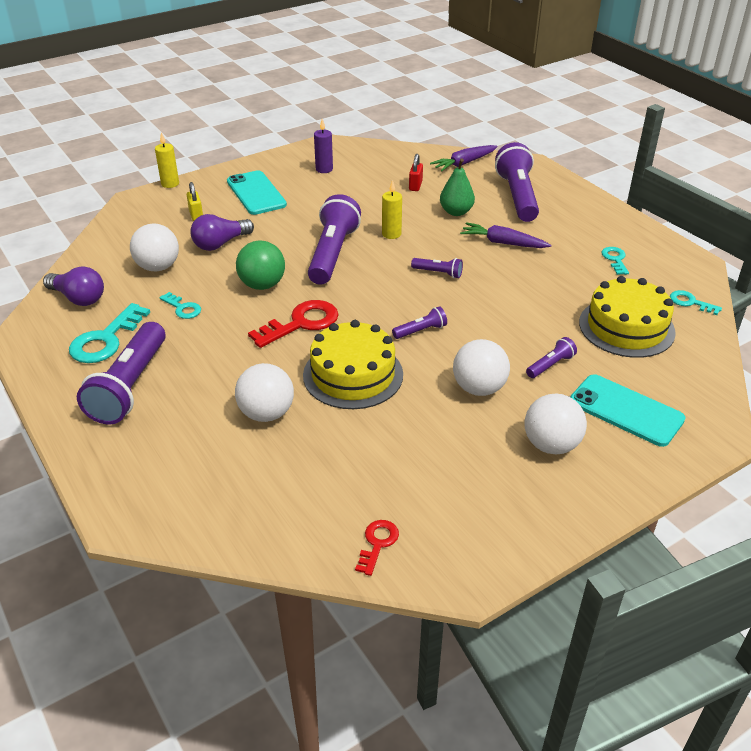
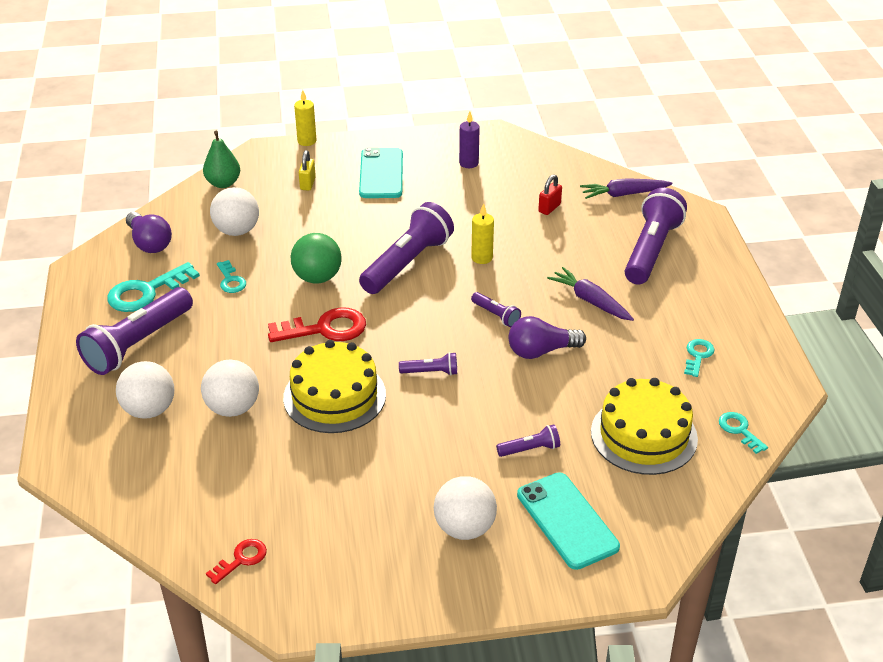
camera: 25 degrees right, 0 degrees up
(220, 244) = (309, 222): purple light bulb -> purple light bulb (541, 351)
(456, 212) = (569, 251): green pear -> green pear (223, 183)
(479, 388) = (441, 449): white ball -> white ball (149, 410)

